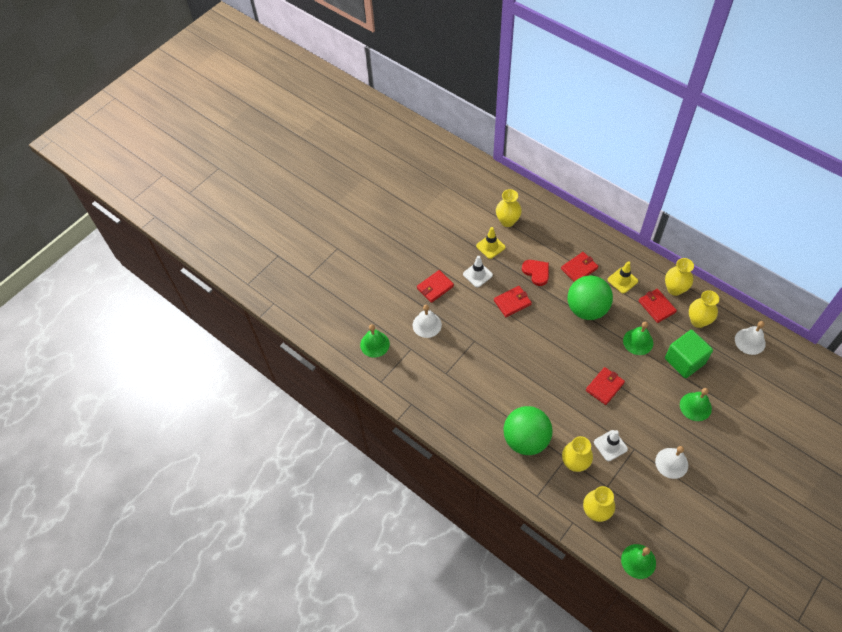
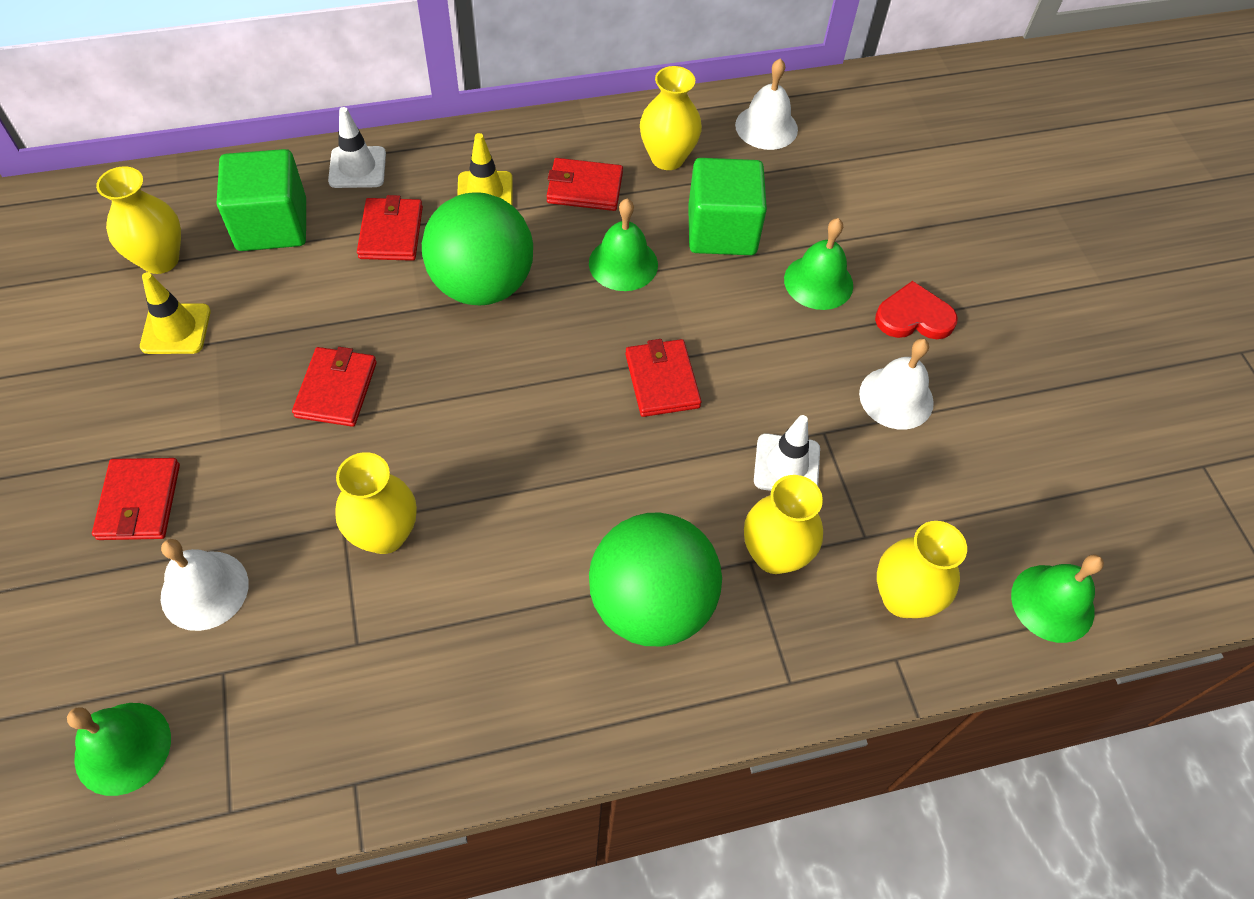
camera: 60 degrees left, 0 degrees up
(477, 274) = (207, 400): white traffic cone -> white traffic cone (357, 167)
(536, 272) = (321, 300): red heart -> red heart (914, 317)
(548, 236) = (272, 225): none -> green cube
(674, 289) = (578, 141): yellow vase -> yellow vase (385, 534)

